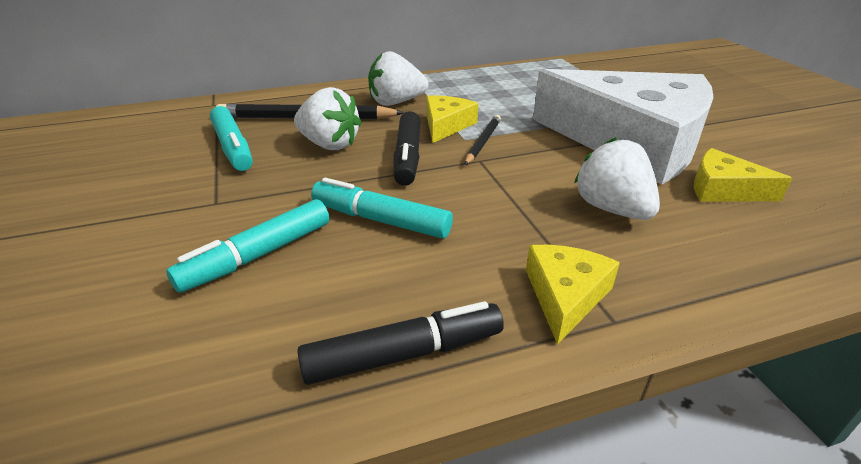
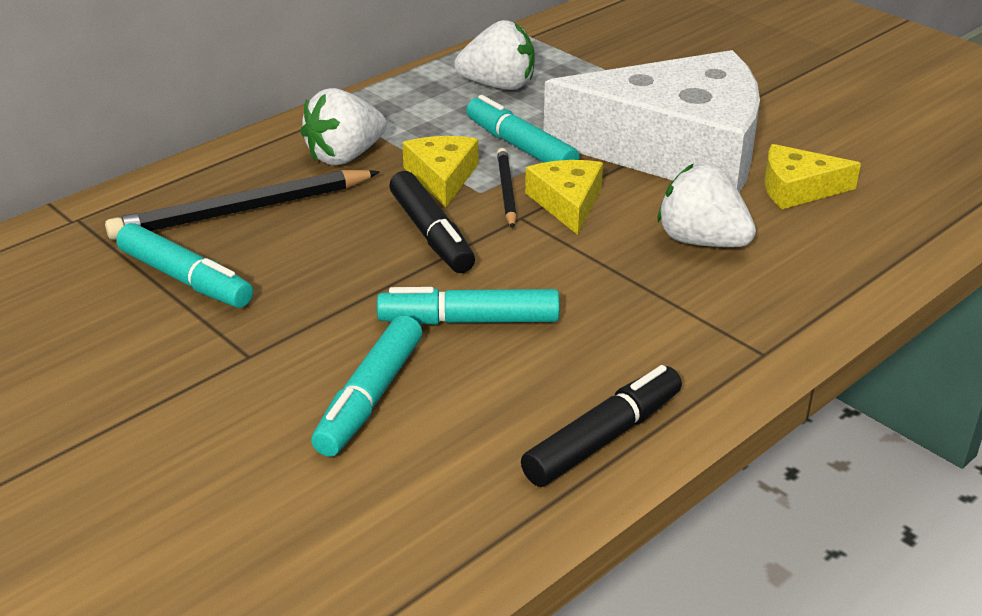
camera: 25 degrees left, 0 degrees up
(329, 144) = (315, 242): white strawberry -> white strawberry (498, 86)
(514, 118) = (520, 146): none -> turquoise marker
(565, 296) = (709, 344): yellow cheese -> yellow cheese (567, 203)

